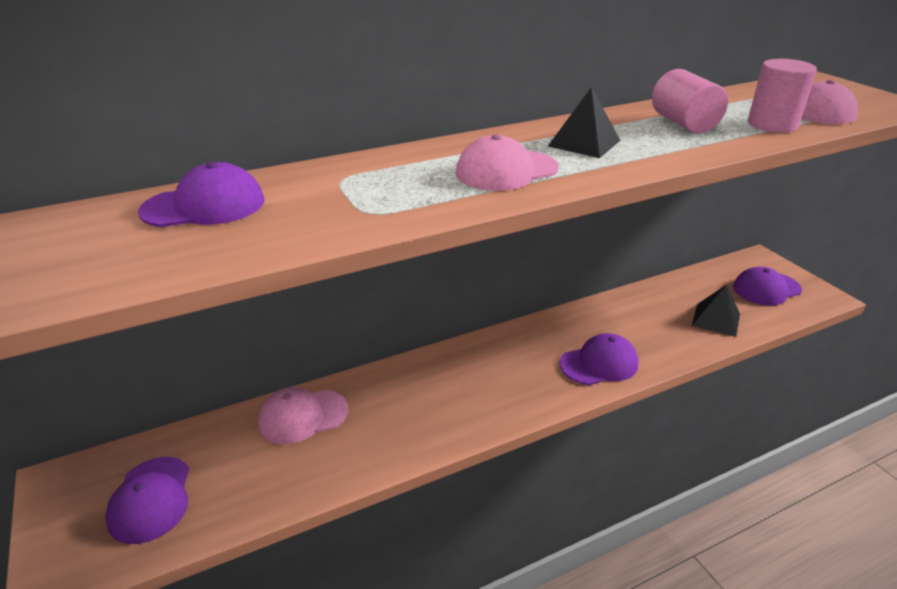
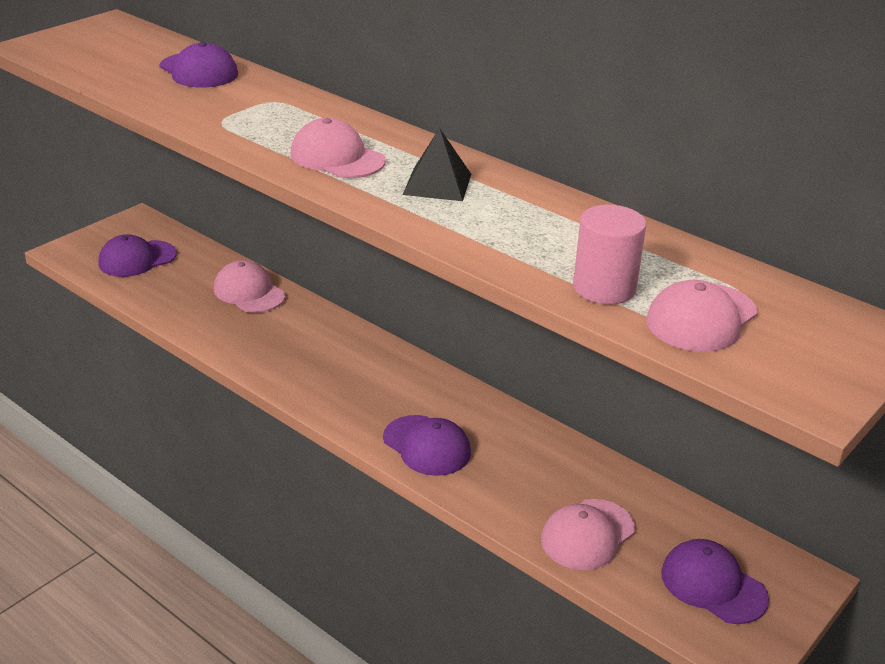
camera: 65 degrees right, 0 degrees up
(683, 123) = (551, 232): pink cylinder -> none
(716, 319) = (587, 535): black pyramid -> pink cap

